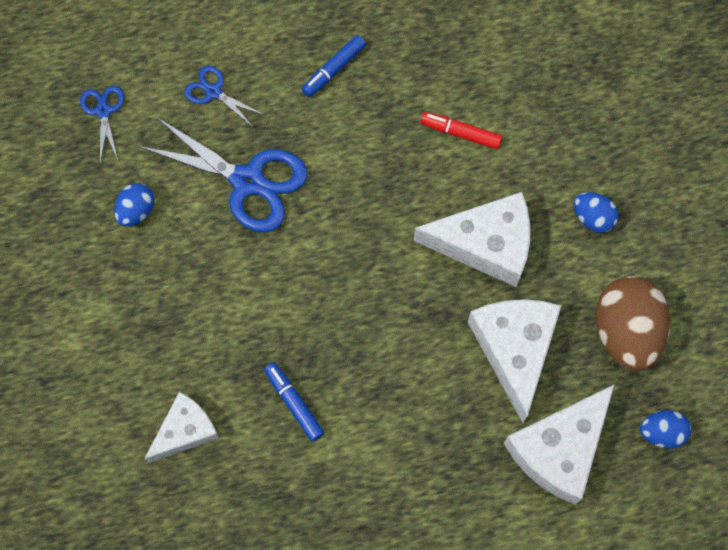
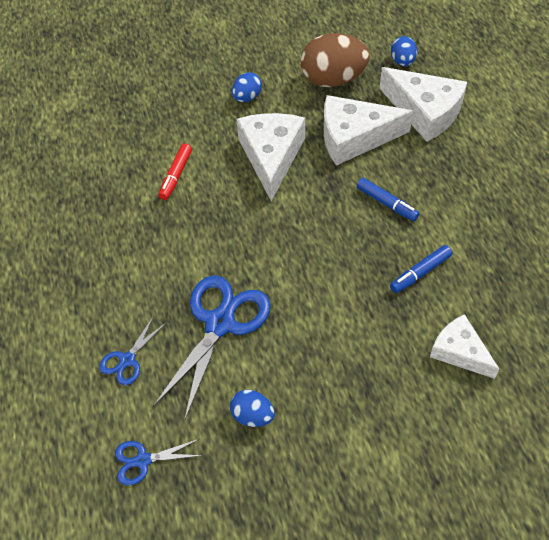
camera: 90 degrees left, 15 degrees down
(333, 69) = (111, 265): blue marker -> blue marker (386, 203)

